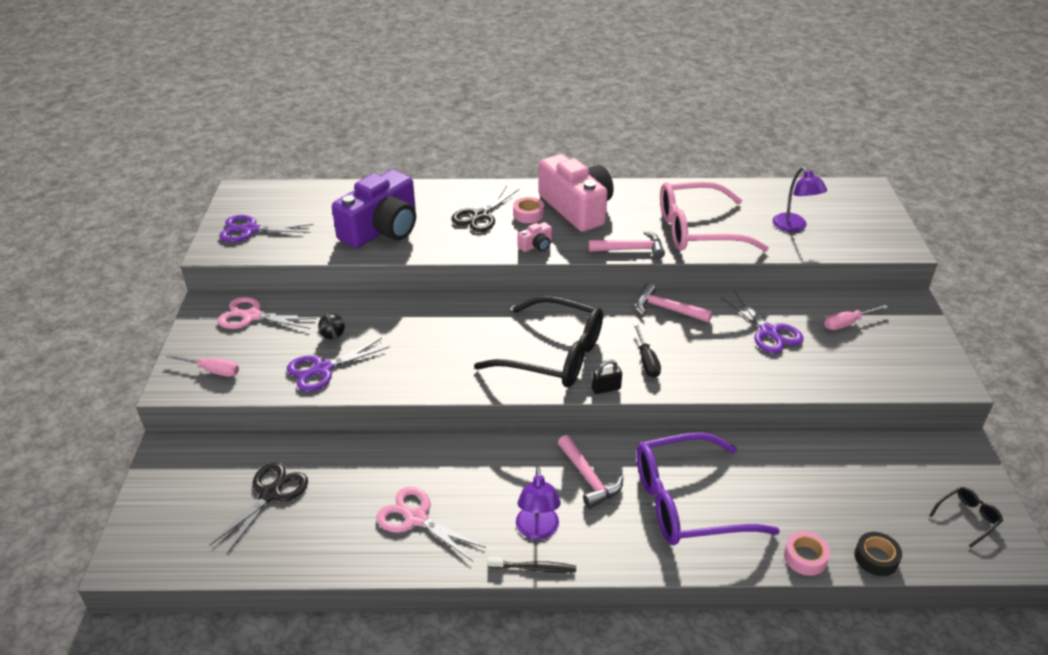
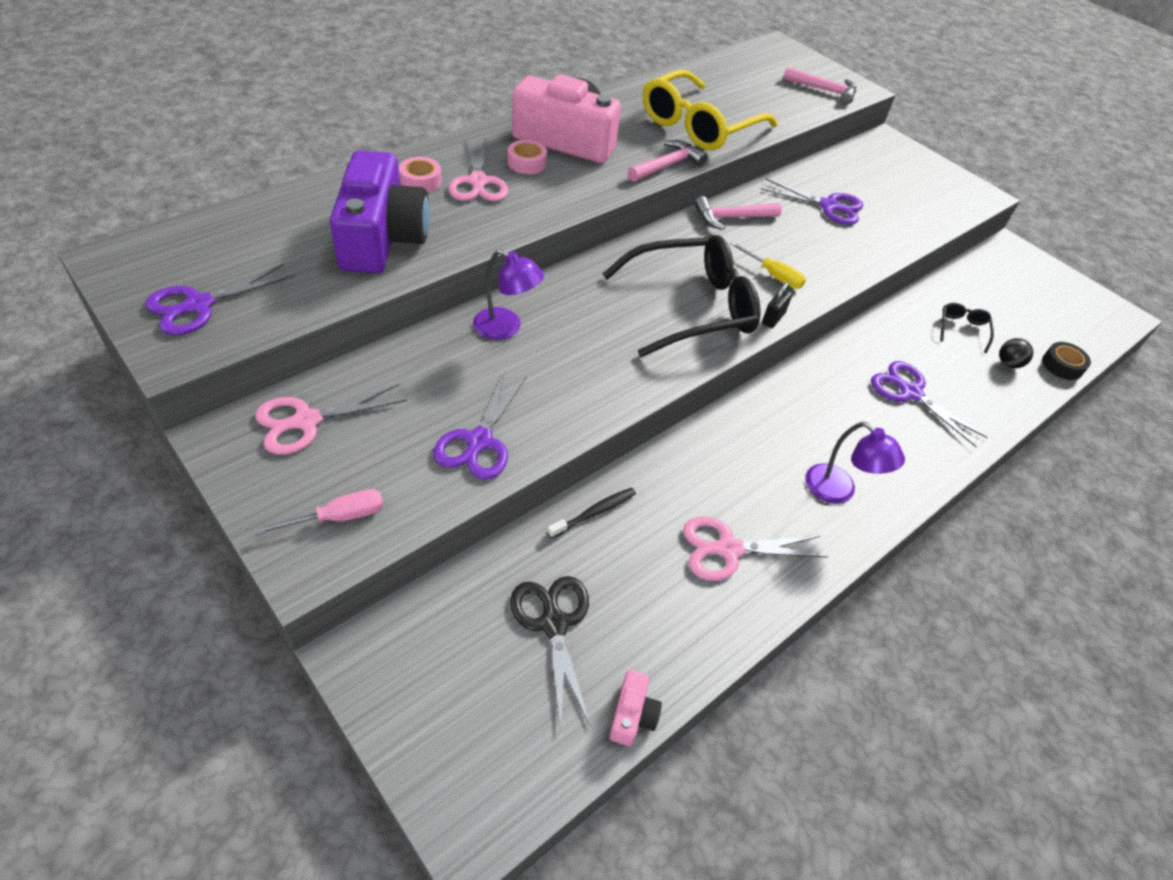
camera: 45 degrees left, 10 degrees up
(333, 336) = (443, 396): black ball -> black ball (1008, 364)
(480, 216) = (478, 182): black scissors -> pink scissors
(534, 568) = (875, 528): black toothbrush -> black toothbrush (594, 513)
(536, 245) = (575, 194): pink camera -> pink camera (632, 715)
(588, 478) = (819, 416): pink hammer -> pink hammer (824, 90)
(646, 361) = (773, 275): black screwdriver -> yellow screwdriver
(688, 502) = (910, 393): purple glasses -> purple scissors
(698, 230) = (699, 125): pink glasses -> yellow glasses
(794, 227) = (767, 97): purple lamp -> purple lamp (506, 328)
(805, 557) = (1027, 392): pink tape -> pink tape (420, 181)
(847, 323) = (870, 175): pink screwdriver -> none
(967, 518) = (1071, 303): black glasses -> black glasses (962, 329)

